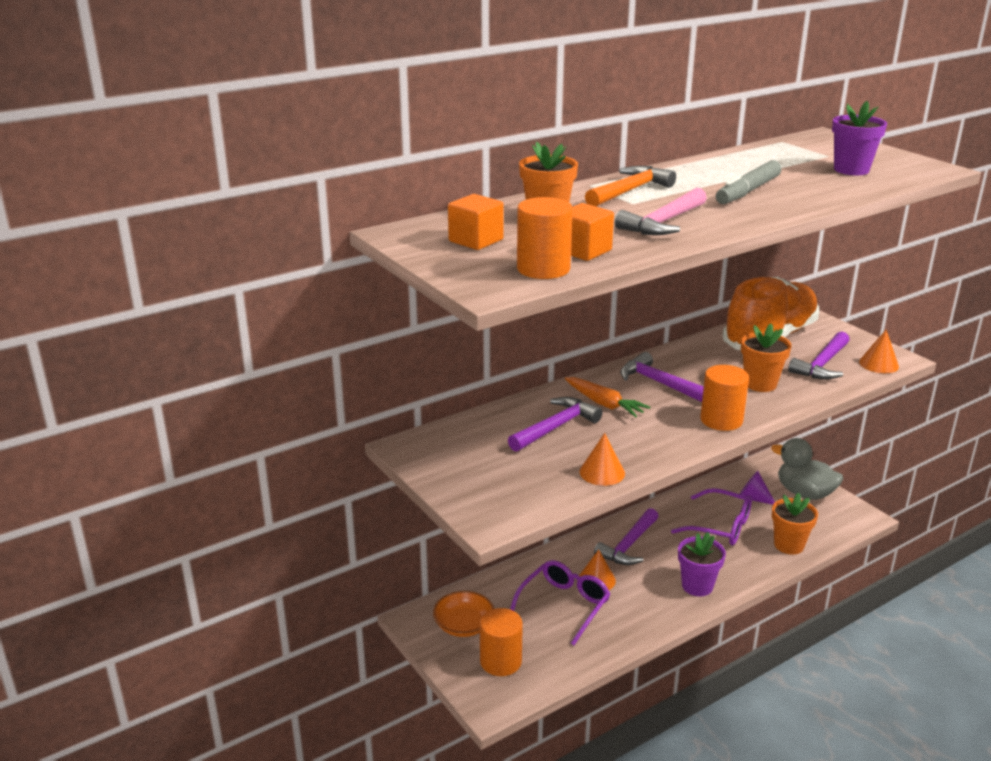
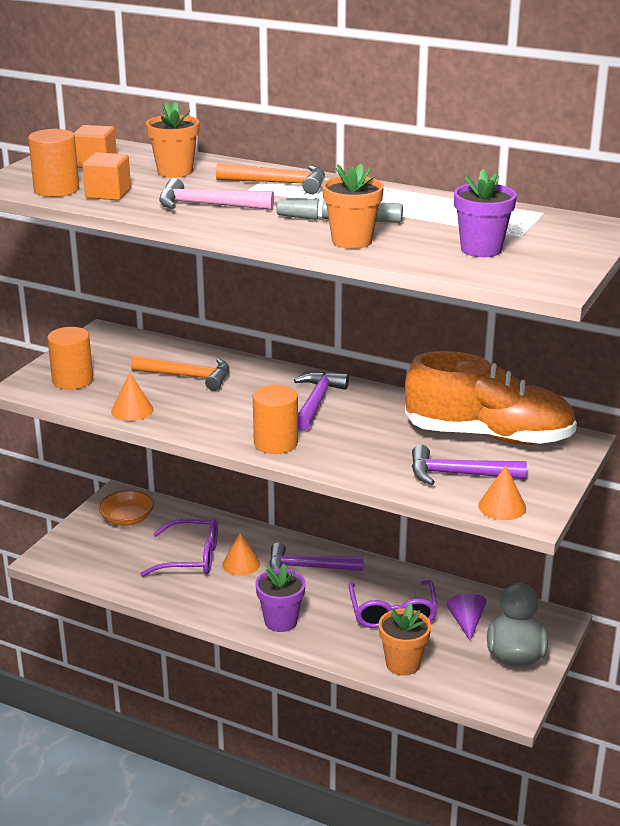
camera: 60 degrees right, 0 degrees up
(500, 661) = (98, 548): orange cylinder -> orange cylinder (72, 380)
(556, 427) = (188, 376): purple hammer -> orange hammer
(604, 404) = (249, 386): orange carrot -> none
(760, 384) = (372, 449): orange flower pot -> orange flower pot (352, 241)

